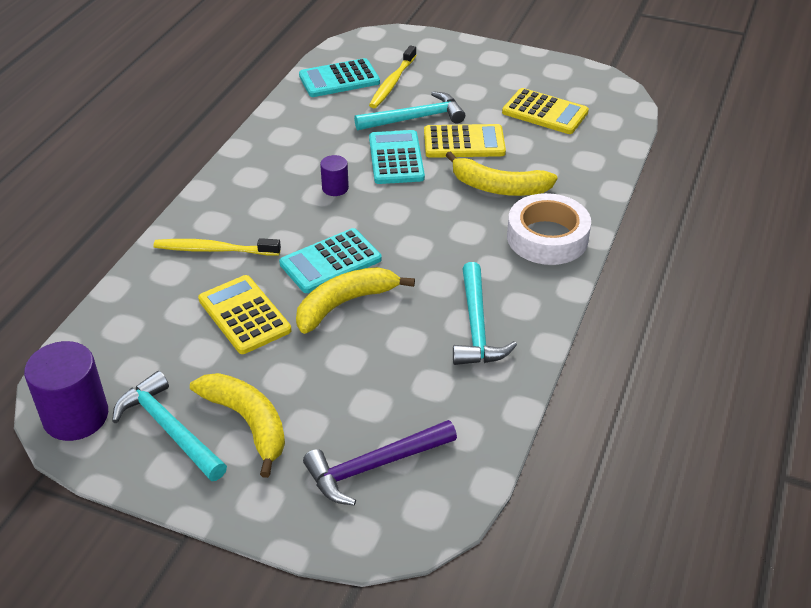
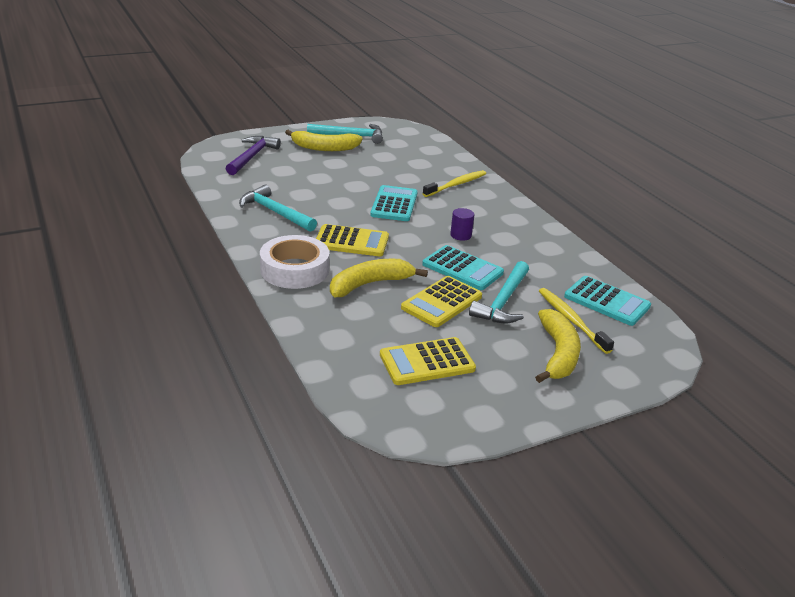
camera: 130 degrees right, 10 degrees down
(76, 416) = (390, 127): purple cylinder -> none
(244, 315) = (391, 171): yellow calculator -> yellow calculator (351, 242)
(339, 79) = (607, 301): turquoise calculator -> turquoise calculator turned 105 degrees clockwise
(344, 304) = (355, 193): yellow banana -> yellow banana (558, 354)

